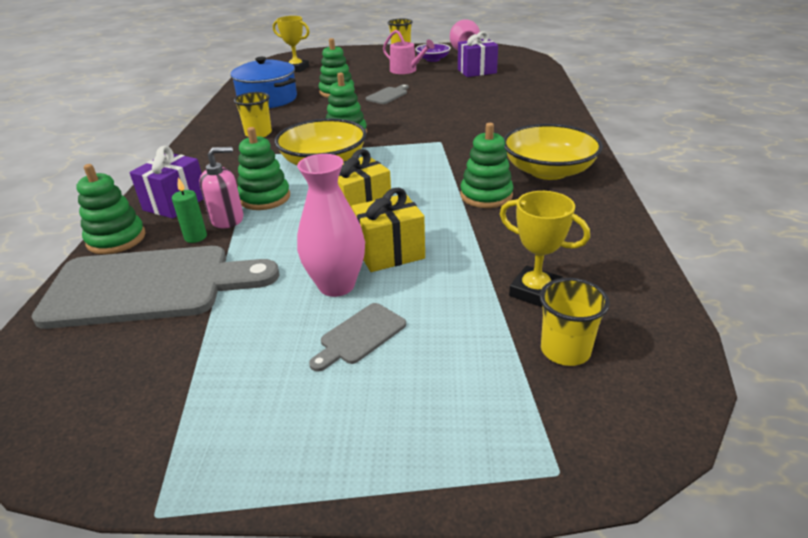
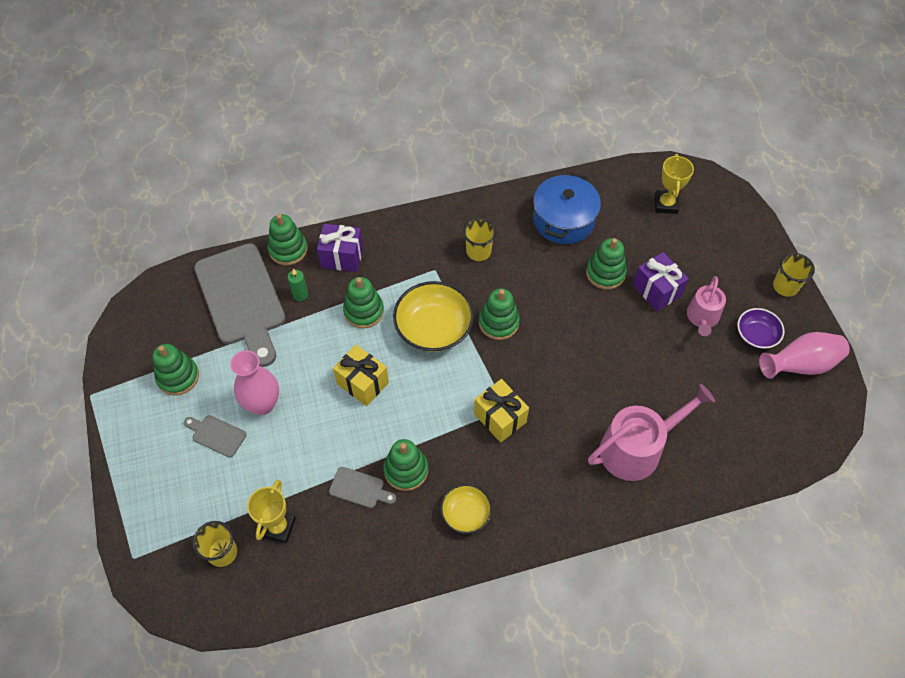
camera: 70 degrees right, 25 degrees up
(222, 370) = (178, 377): none -> green stacking toy
(227, 219) = (328, 301): pink soap dispenser -> none
(388, 95) = (612, 325): grey cutting board -> grey cutting board (359, 488)
(389, 253) = (306, 423): yellow gift -> yellow gift (500, 418)
(476, 71) = (728, 395): purple gift -> purple gift (656, 290)
(507, 100) = (637, 448): none -> pink watering can
(548, 171) = (466, 513): yellow bowl -> yellow bowl, size x0.58

